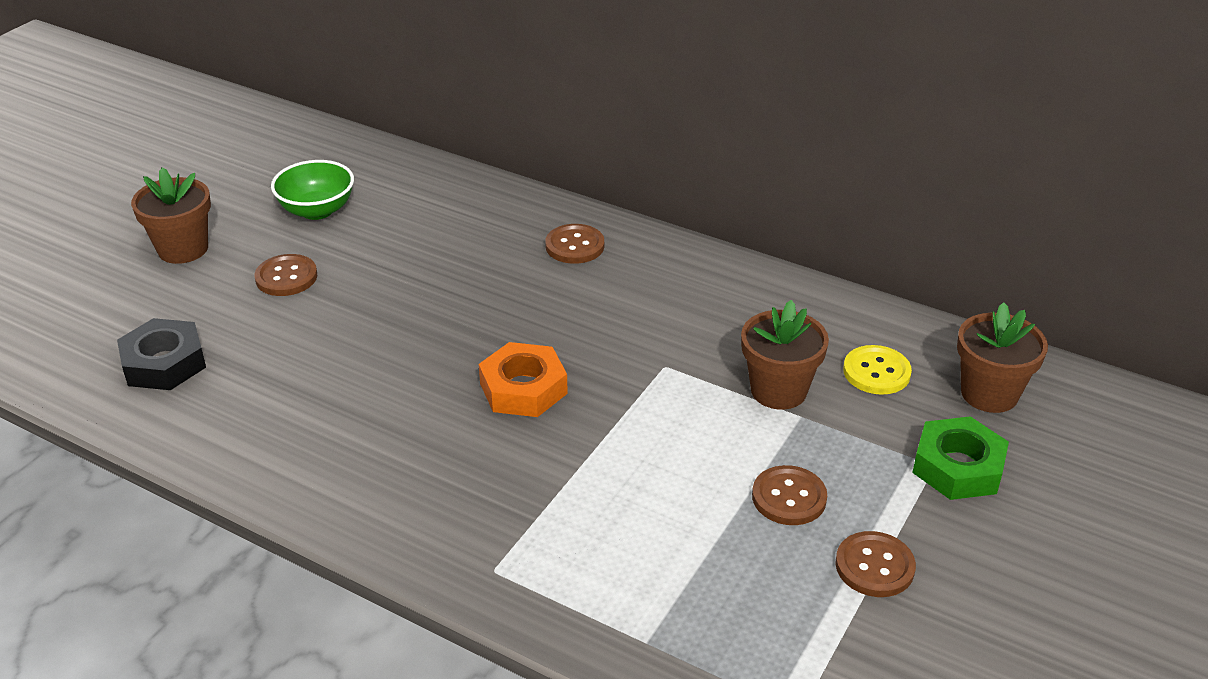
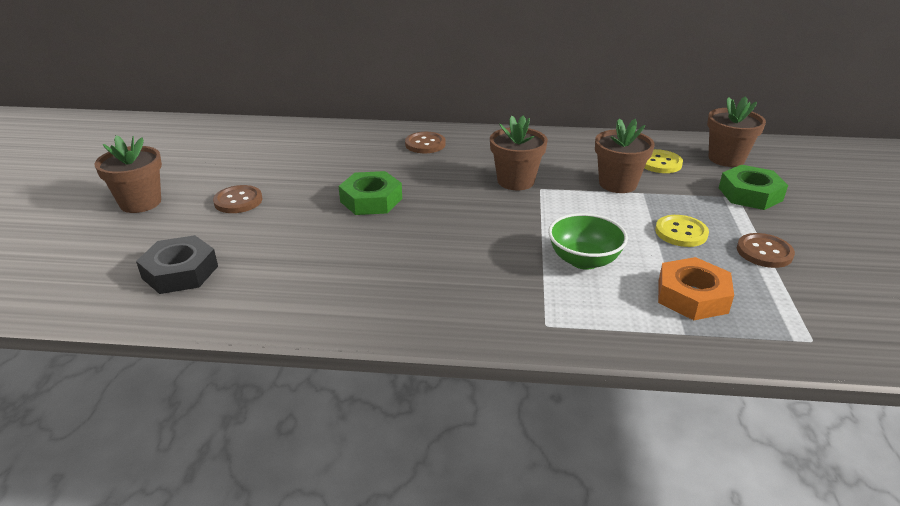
camera: 25 degrees left, 5 degrees down
(317, 210) = (230, 161): green bowl -> green bowl (584, 260)
(436, 321) = (371, 200): none -> green nut
(523, 388) = (464, 220): orange nut -> orange nut (692, 296)
(642, 344) = (515, 181): none -> brown flower pot
(789, 497) = (681, 232): brown button -> yellow button

